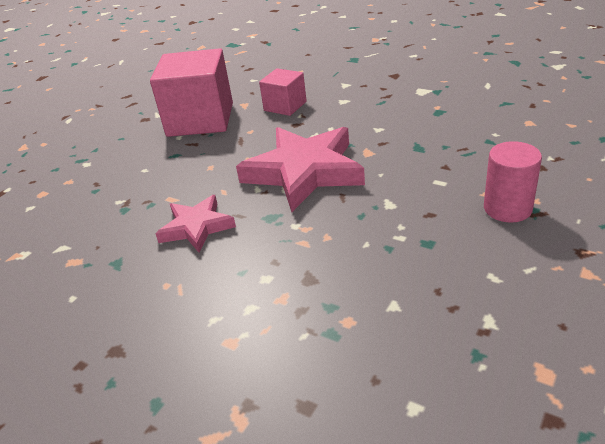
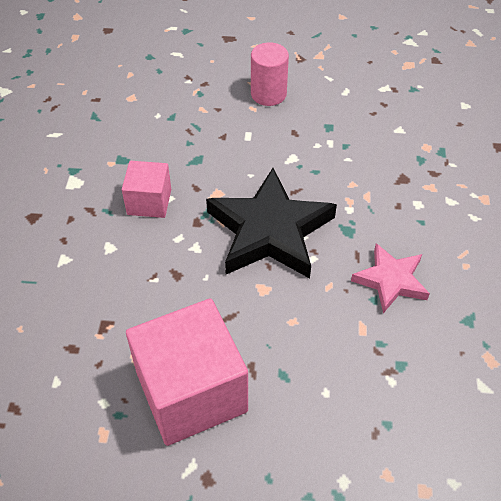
camera: 120 degrees left, 15 degrees up
(285, 106) = (134, 303): pink cube -> pink cube (149, 202)
(304, 172) = (269, 231): pink star -> black star

